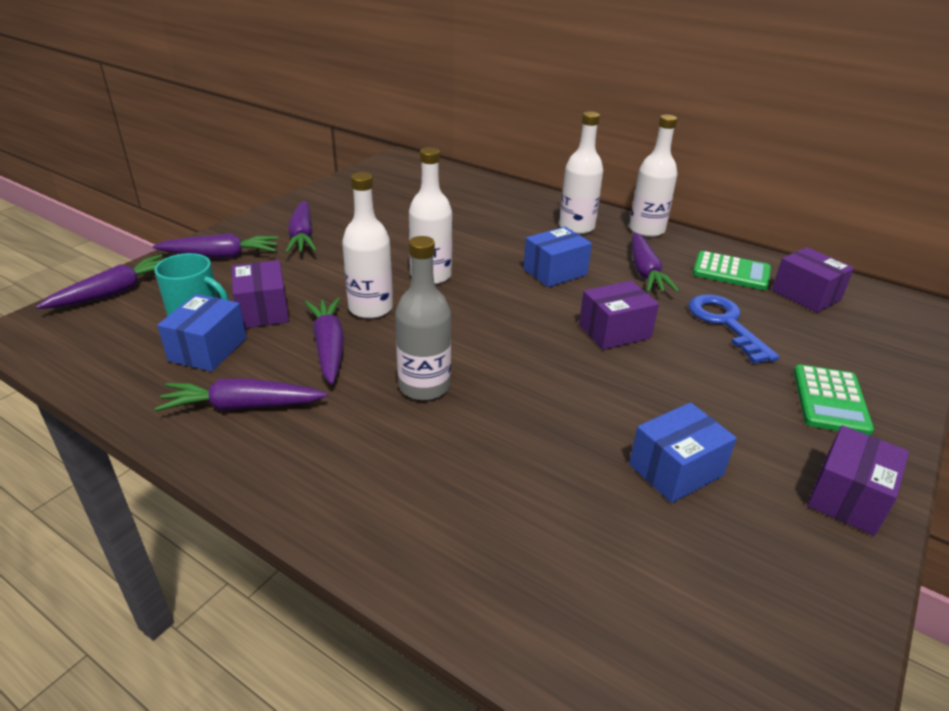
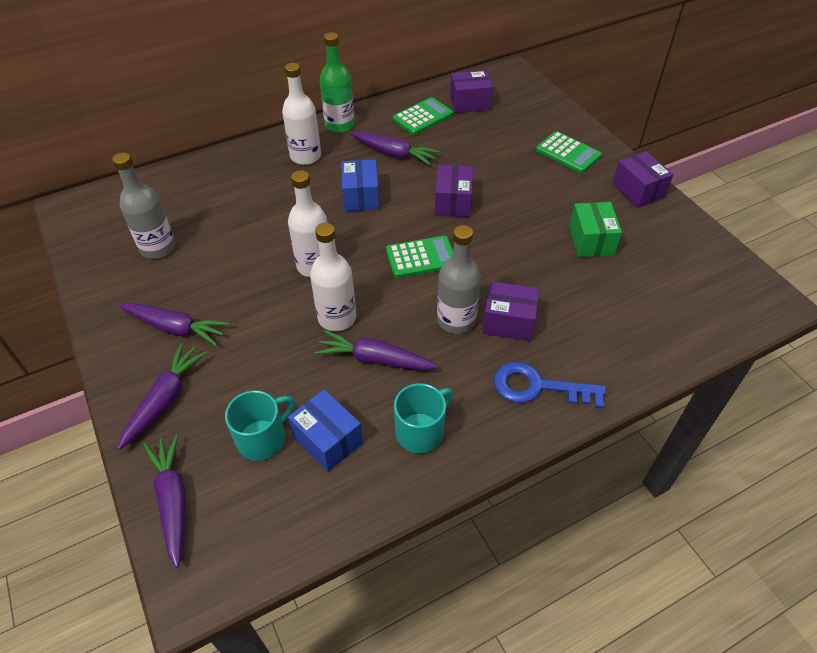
camera: 60 degrees left, 15 degrees up
(243, 406) = (421, 431): purple carrot -> turquoise mug
(263, 311) = (291, 389): purple box -> purple box (508, 322)
(387, 201) = (158, 248): none -> grey bottle
(502, 334) = (421, 257): none -> green calculator
(646, 230) = (339, 125): white bottle -> green bottle
(676, 470) = (591, 241): blue box -> green box
(725, 323) = (476, 151): blue key -> blue key (538, 387)

